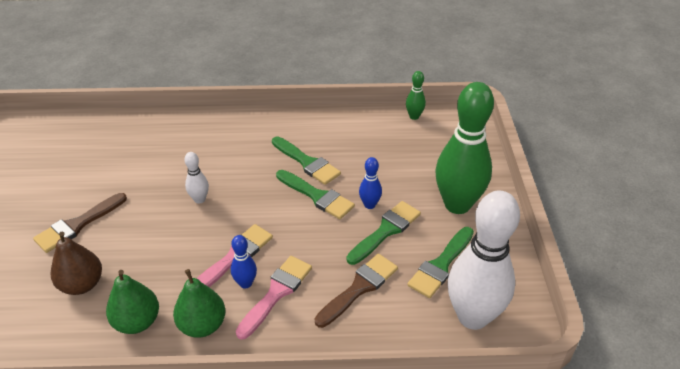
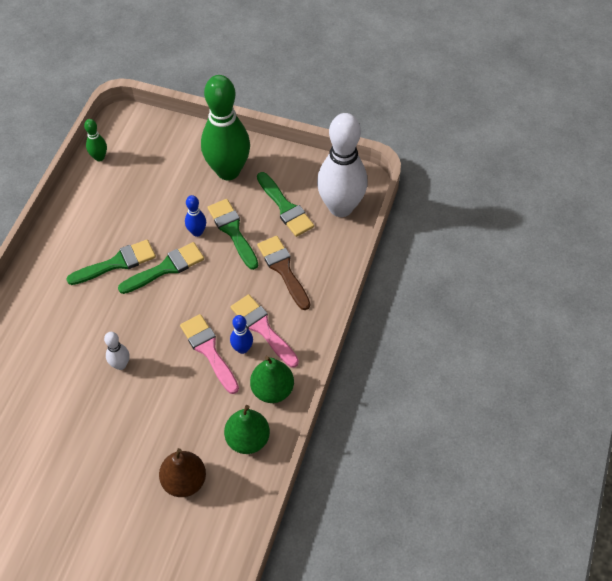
camera: 70 degrees left, 15 degrees up
(77, 225) = (101, 480): brown brush -> none

